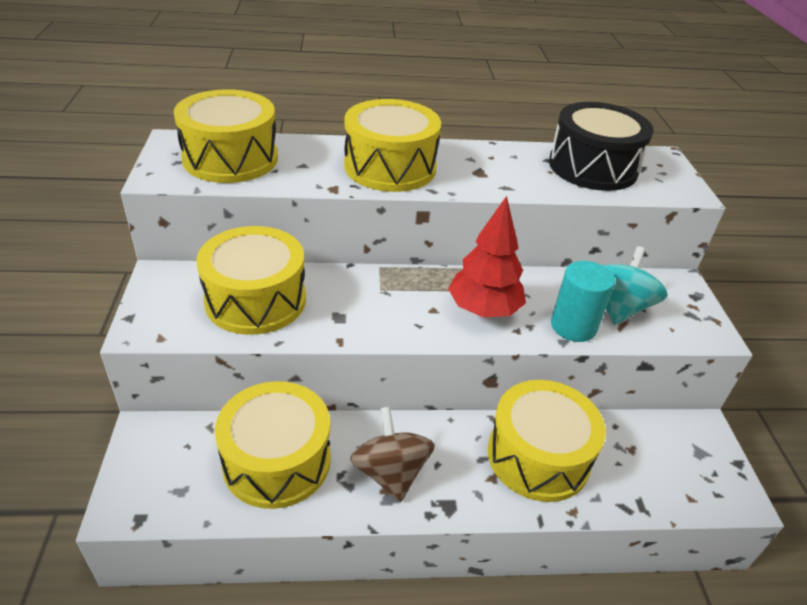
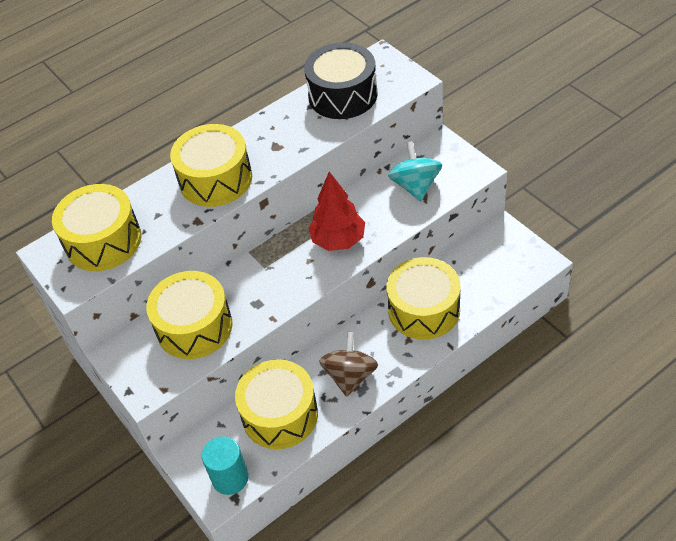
camera: 25 degrees left, 10 degrees up
(390, 472) = (350, 376): brown spinning top -> brown spinning top turned 60 degrees clockwise
(573, 326) = (398, 217): turquoise cylinder -> turquoise cylinder (230, 478)

